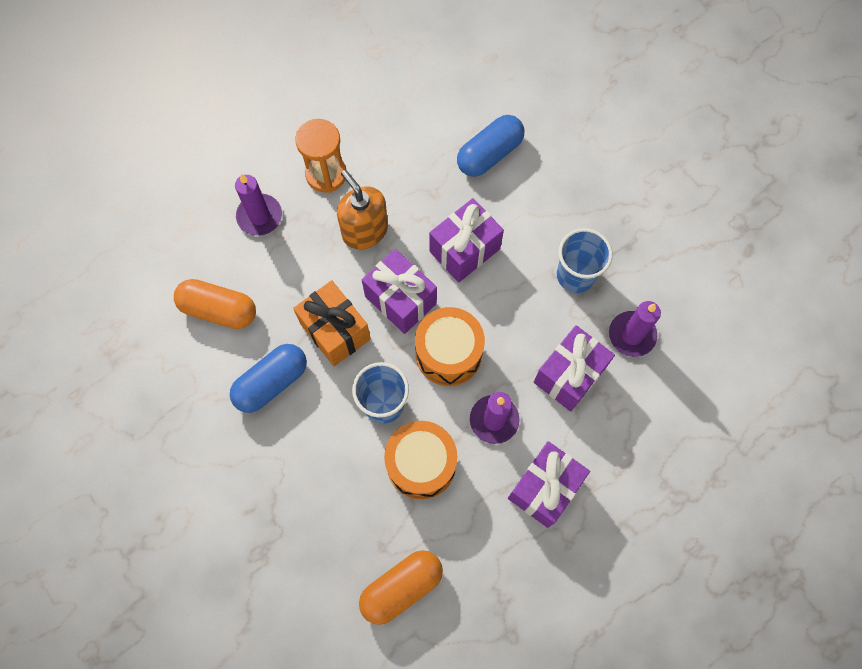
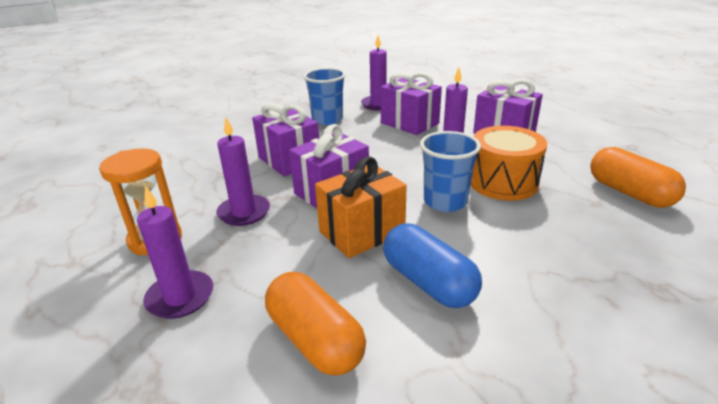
camera: 85 degrees left, 40 degrees down
(219, 309) = (315, 340): orange capsule -> orange capsule turned 60 degrees counterclockwise
(365, 230) = (244, 212): orange soap dispenser -> purple candle
(448, 353) = (391, 168): orange drum -> none
(489, 154) = (199, 148): blue capsule -> none

